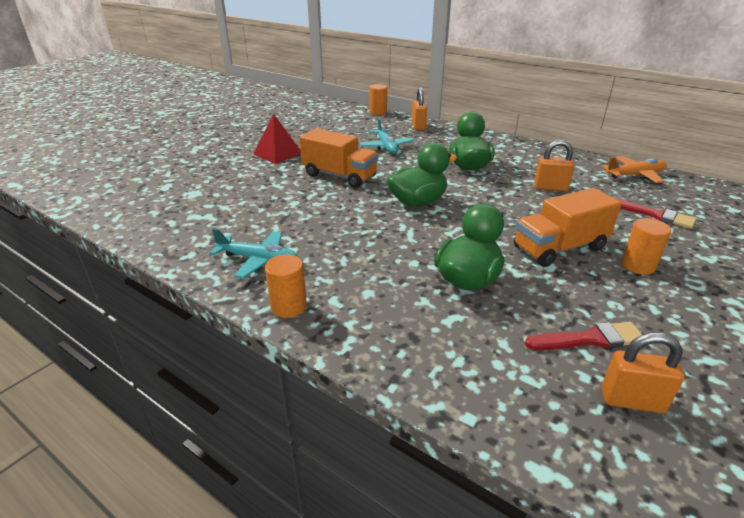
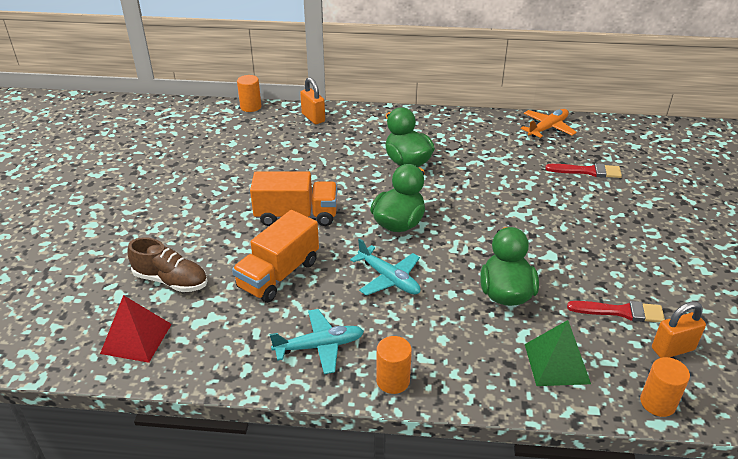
camera: 30 degrees left, 5 degrees up
(207, 188) = (171, 280): none -> brown shoe
(278, 154) = (199, 205): red pyramid -> red pyramid (136, 338)
(386, 147) = (307, 159): turquoise plane -> turquoise plane (389, 278)
(466, 356) = (557, 363): none -> green pyramid
(550, 188) = (494, 166): orange padlock -> none
(559, 248) = (546, 234): orange truck -> orange truck (278, 274)
(589, 339) = (620, 312): red brush -> red brush turned 45 degrees clockwise
(638, 265) = (608, 230): orange cylinder -> orange cylinder (657, 403)

